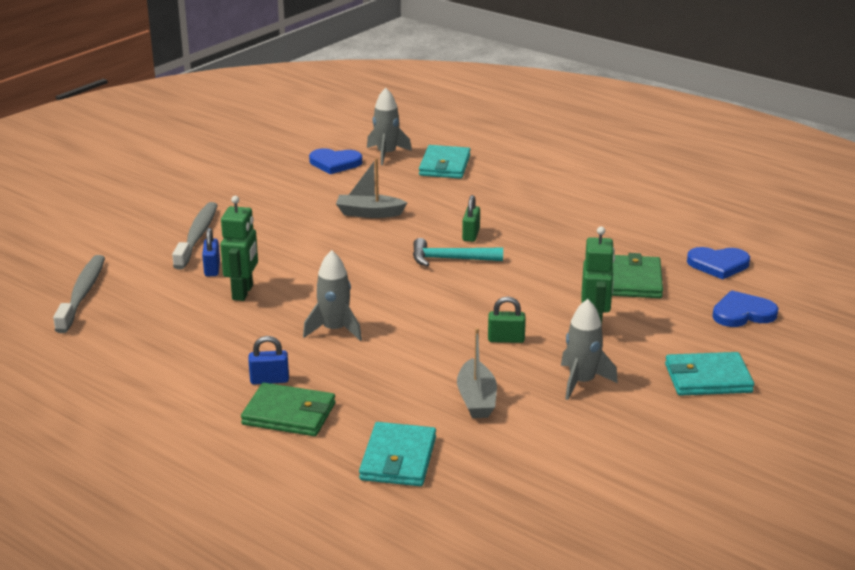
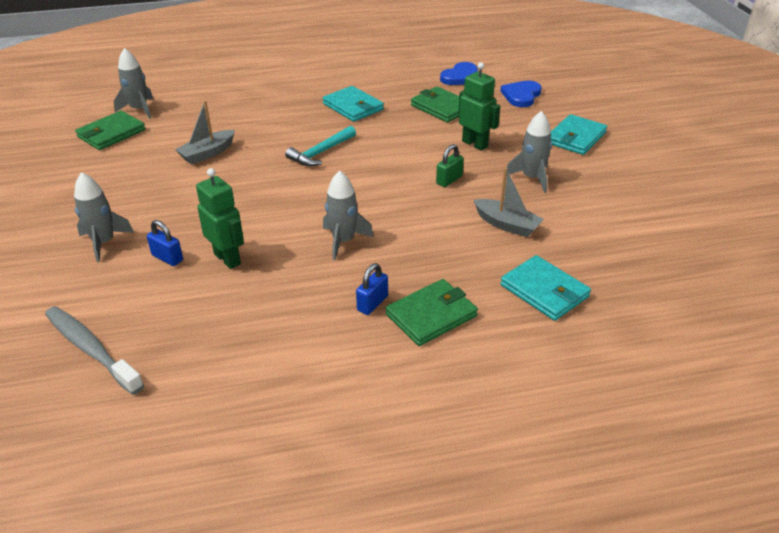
camera: 50 degrees left, 10 degrees up
(197, 236) = (104, 242): grey toothbrush -> grey rocket
(335, 163) = (111, 133): blue heart -> green wallet
(444, 165) = (196, 98): turquoise wallet -> turquoise wallet (353, 107)
(471, 235) = (302, 131): green padlock -> none

